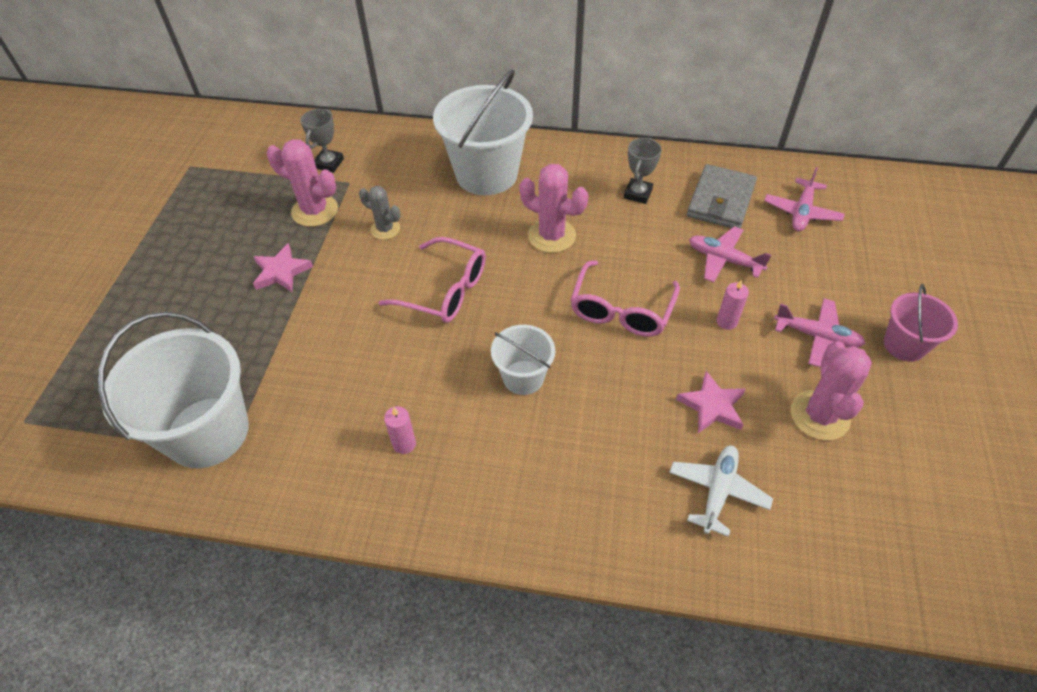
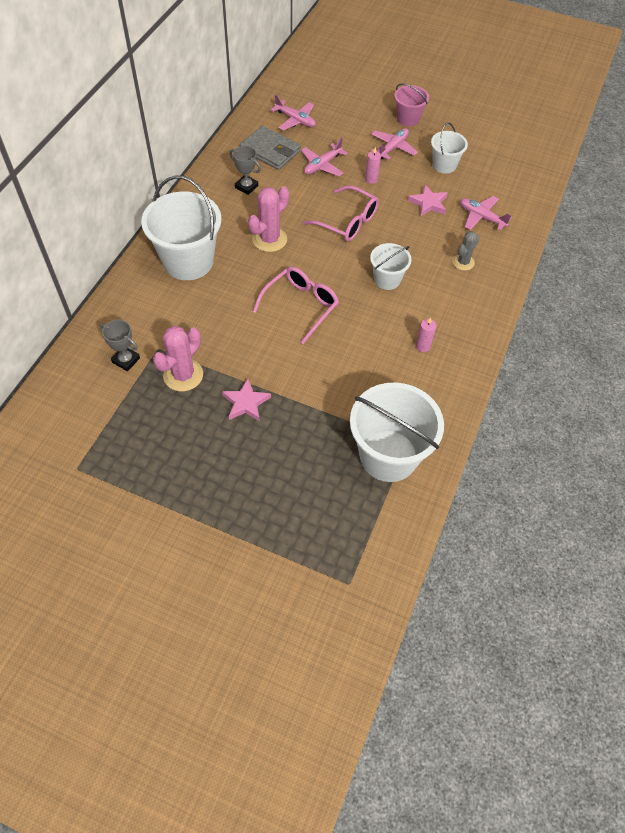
camera: 80 degrees left, 5 degrees up
(385, 229) = (224, 331): grey cactus -> grey cactus (463, 262)
(717, 491) = (481, 217): white plane -> pink plane
(819, 415) = (444, 165): pink cactus -> white bucket

